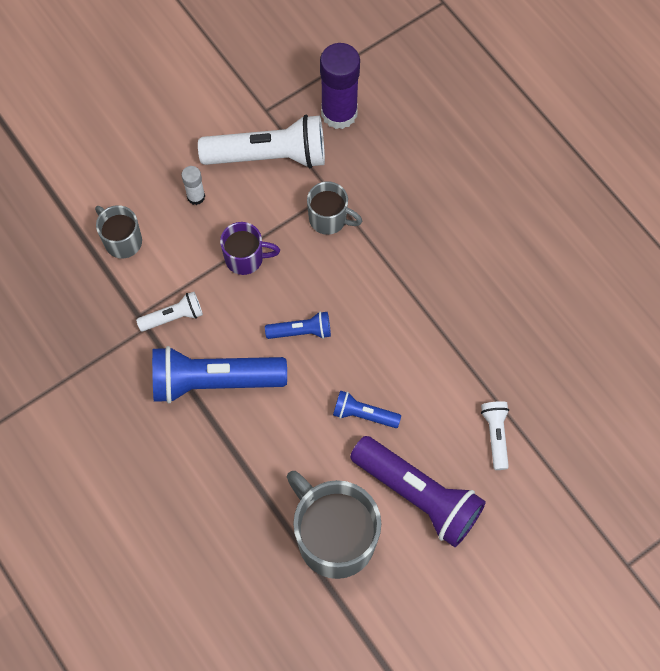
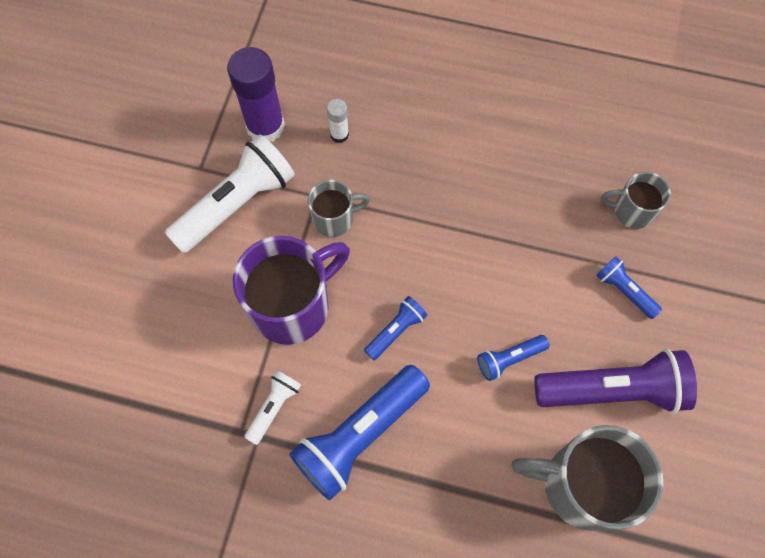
camera: 40 degrees left, 0 degrees up
(122, 240) = (167, 376): grey mug -> grey mug (631, 211)
(196, 196) = (202, 286): white glue stick -> white glue stick (339, 134)
(245, 258) = (293, 306): purple mug -> purple mug, size x1.86
(495, 435) = (624, 291): white flashlight -> blue flashlight

